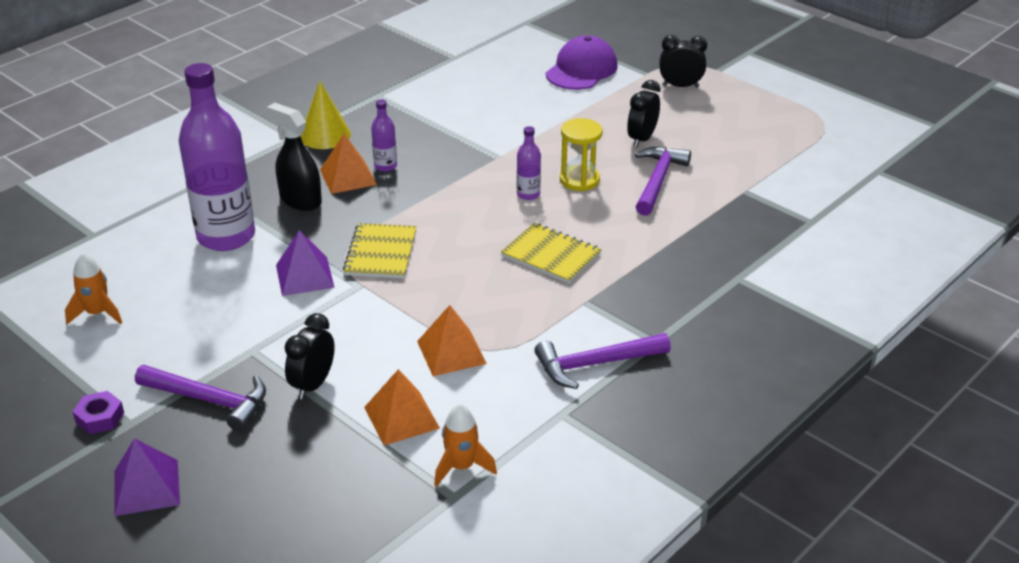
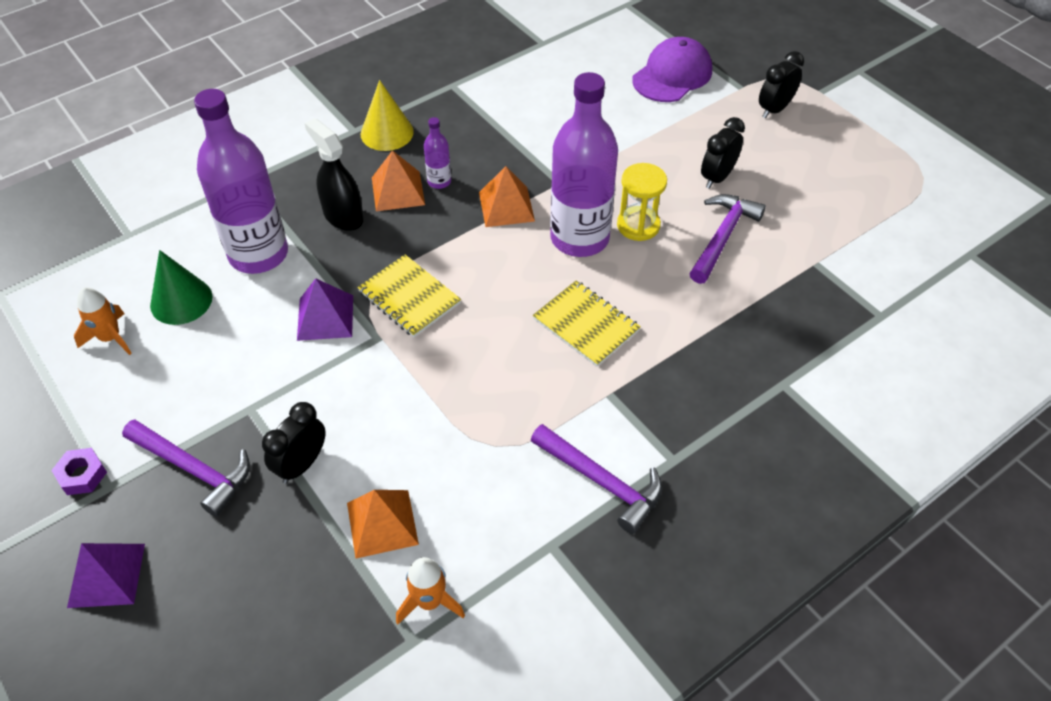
camera: 10 degrees right, 15 degrees up
(160, 278) = (181, 301): none -> green cone
(381, 253) = (409, 297): yellow notebook -> yellow notebook turned 60 degrees counterclockwise
(451, 352) = (452, 442): orange pyramid -> orange pyramid (506, 206)
(528, 194) = (579, 238): purple bottle -> purple bottle, size x2.36
(595, 364) = (601, 482): purple hammer -> purple hammer turned 135 degrees counterclockwise
(680, 86) = (774, 109): black clock -> black clock turned 60 degrees counterclockwise

